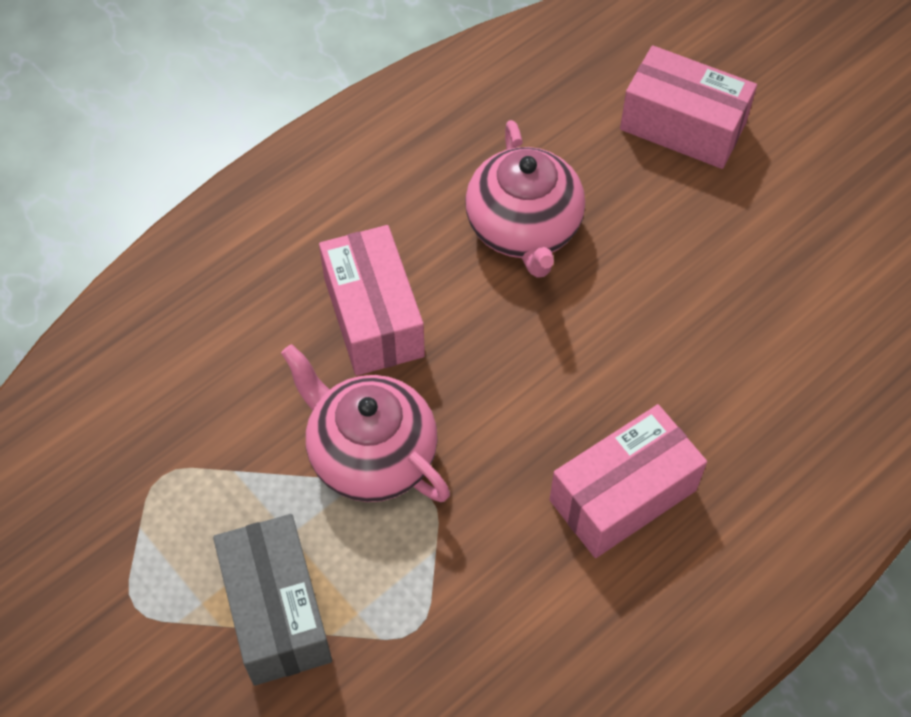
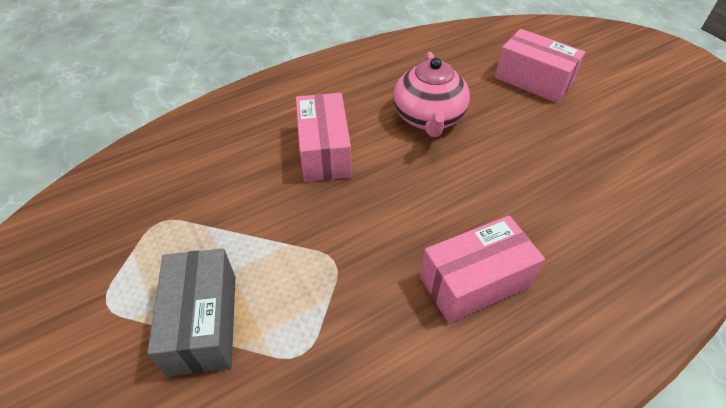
camera: 10 degrees right, 10 degrees down
(370, 454) = (300, 229): pink teapot -> none

